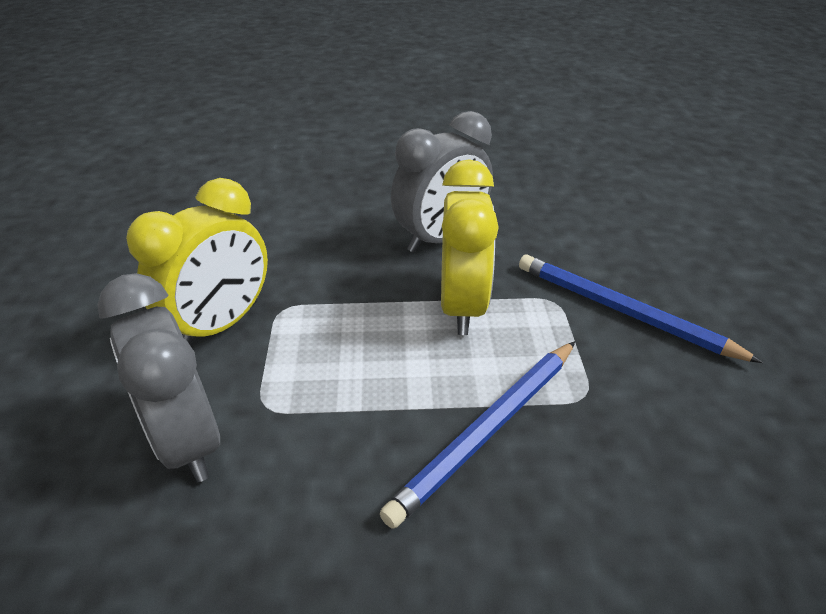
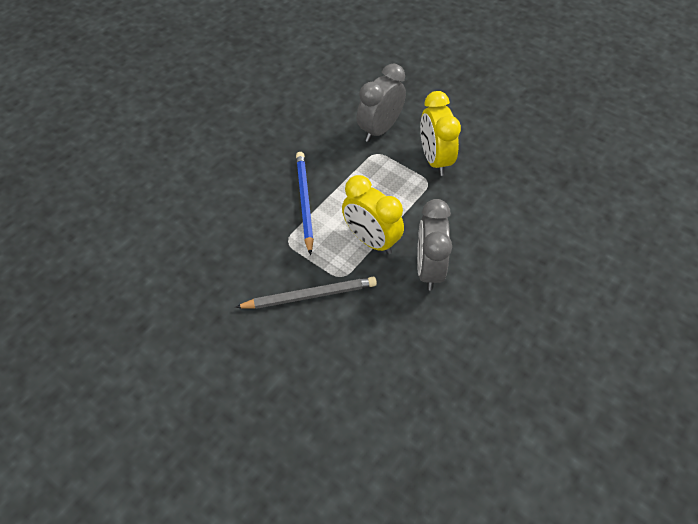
camera: 130 degrees right, 15 degrees up
(187, 440) = (380, 129): grey clock -> grey clock turned 60 degrees counterclockwise
(622, 311) = (309, 295): blue pencil -> grey pencil

